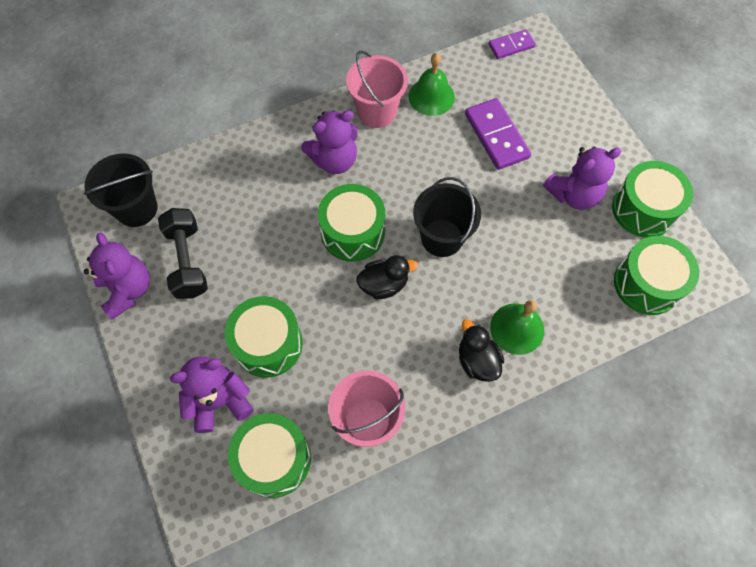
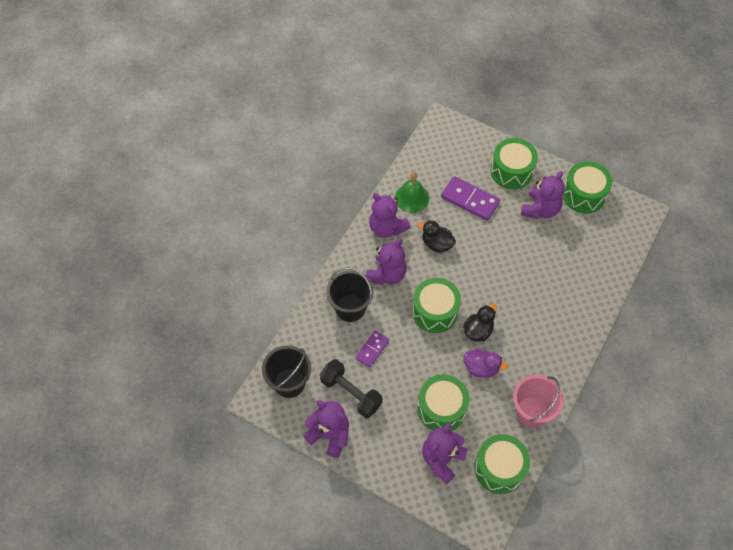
camera: 35 degrees left, 5 degrees down
(351, 329) = (481, 368): none -> purple duck
(377, 112) = (387, 228): pink bucket -> purple teddy bear
(442, 238) = (488, 282): black bucket -> black bucket (350, 308)
(477, 360) = (563, 339): black duck -> black duck (436, 244)
(511, 46) = (433, 136): purple domino -> purple domino (372, 349)
(517, 328) = (569, 307): green bell -> none
(647, 283) = (617, 237): green drum -> green drum (511, 171)

